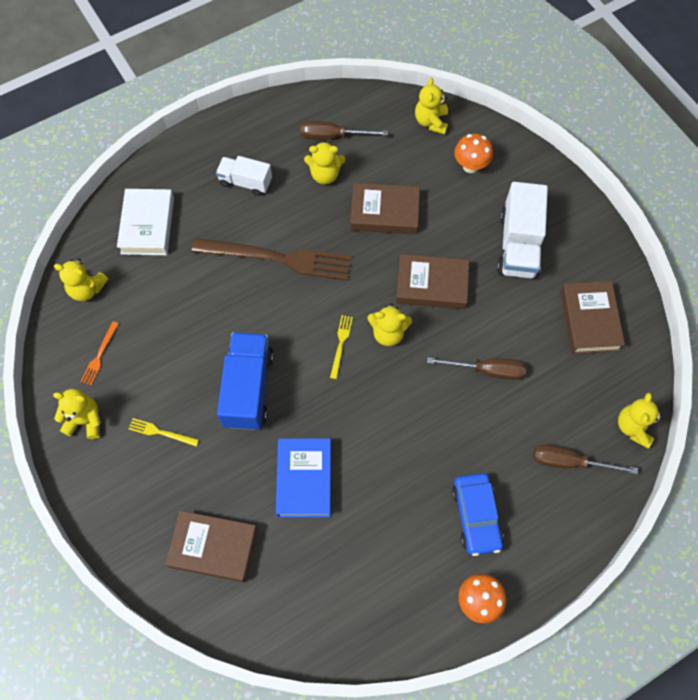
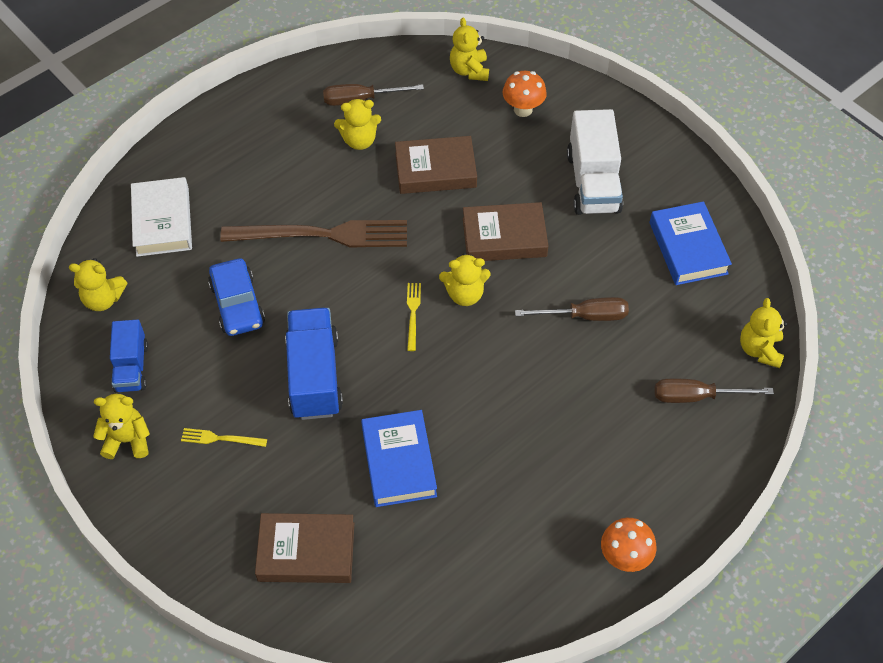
camera: 10 degrees left, 10 degrees down
(99, 355) = (131, 367): orange fork -> blue truck
(245, 182) = (269, 160): white truck -> none
(476, 516) = (603, 469): blue car -> blue car (237, 304)
(589, 320) = (688, 248): brown book -> blue book

